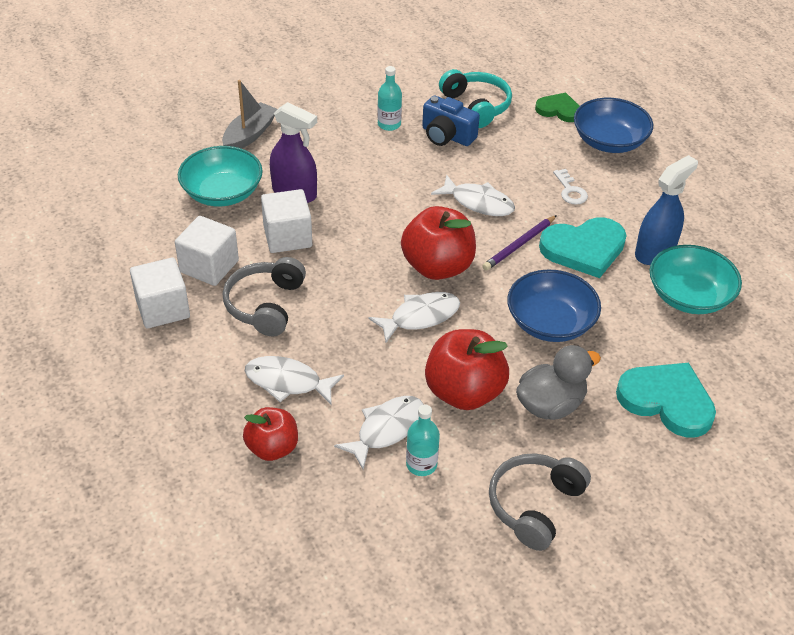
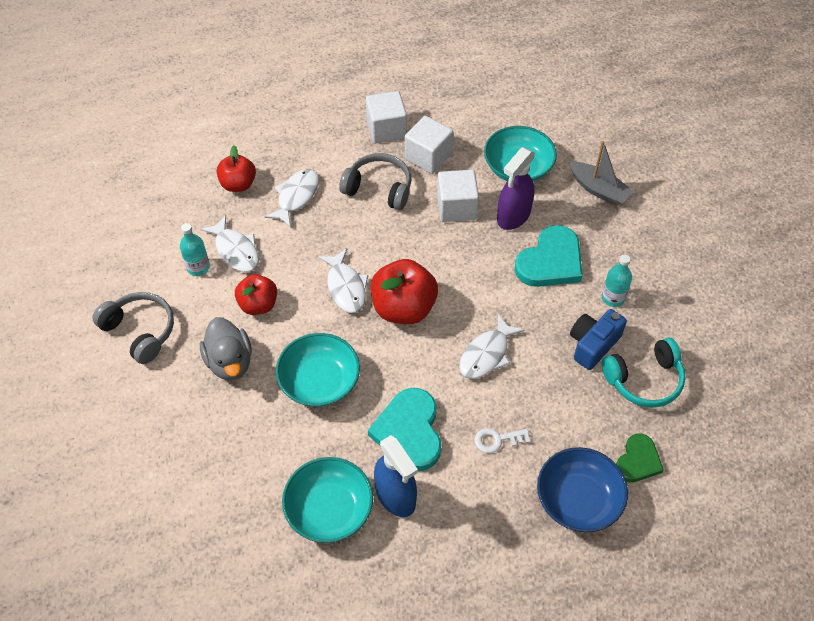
camera: 100 degrees right, 10 degrees up
(464, 392) = (258, 305): red apple -> red apple, size x0.63
(519, 245) = (422, 377): purple pencil -> none
(550, 323) = (319, 381): blue bowl -> turquoise bowl
(667, 401) = (210, 451): turquoise heart -> turquoise heart (550, 261)

